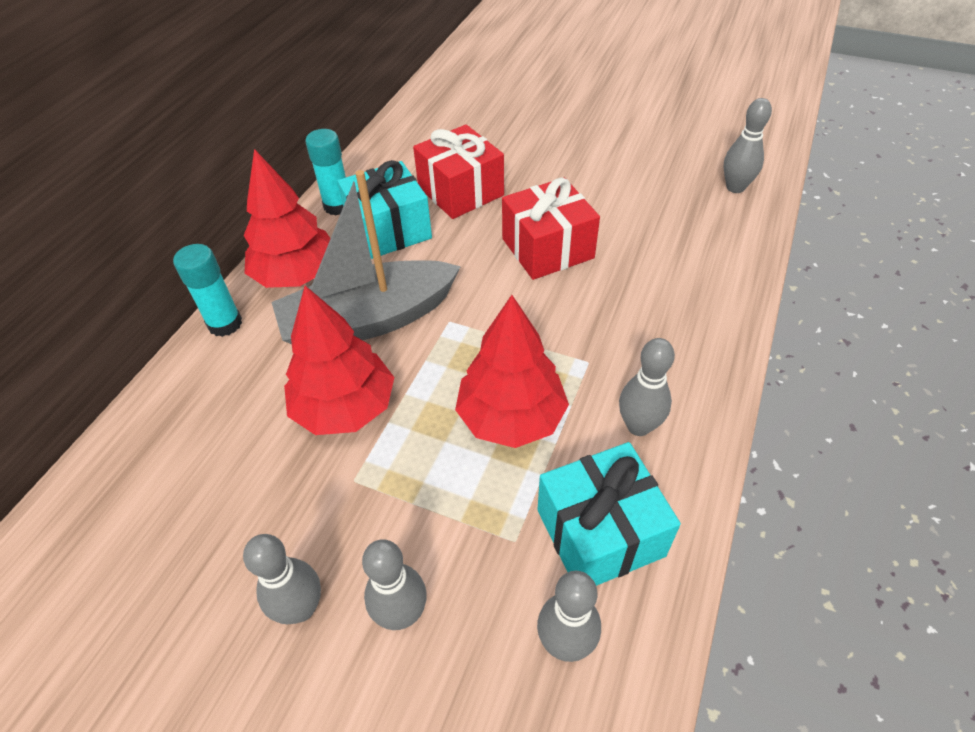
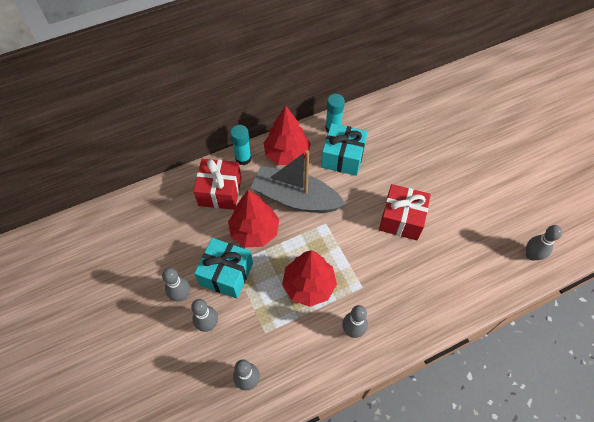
camera: 40 degrees right, 10 degrees up
(460, 191) = (393, 158): red gift -> red gift (220, 191)
(600, 532) = (296, 356): turquoise gift -> turquoise gift (226, 274)

